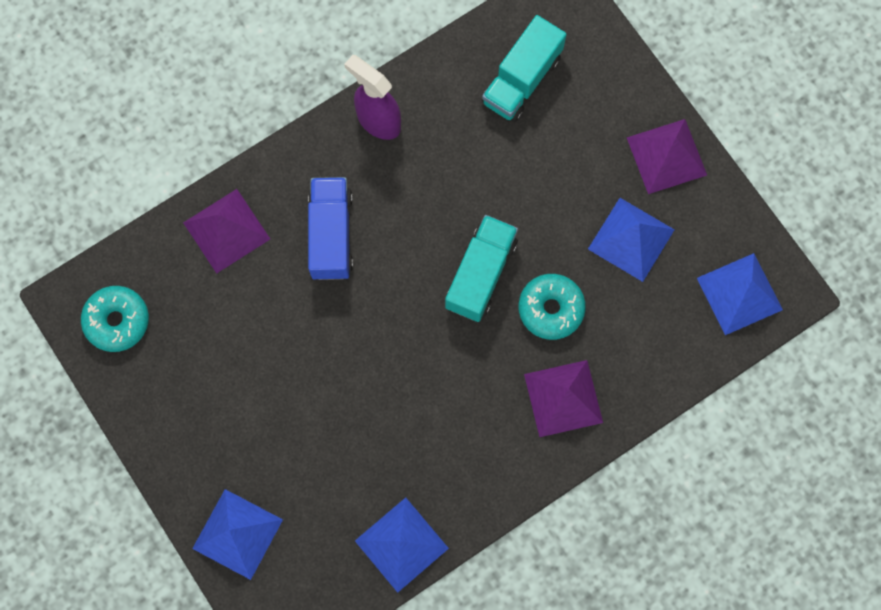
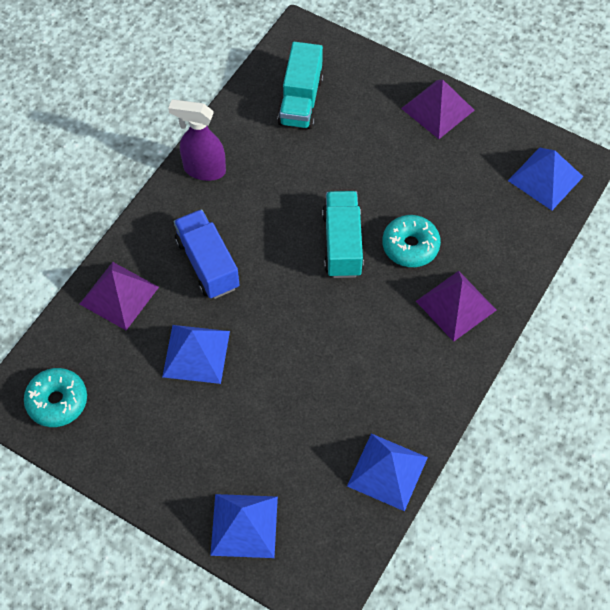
camera: 25 degrees left, 15 degrees down
(631, 239) = (443, 174): blue pyramid -> blue pyramid (196, 353)

